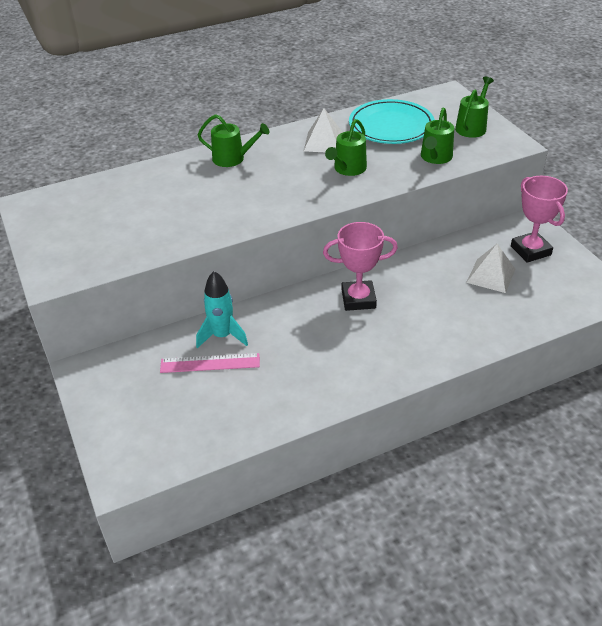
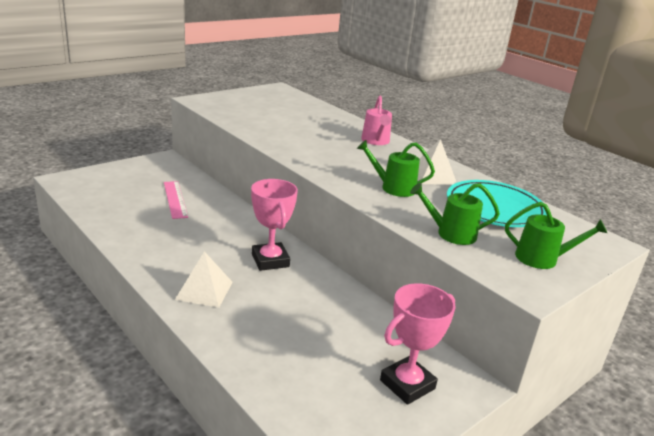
camera: 70 degrees right, 15 degrees down
(222, 336) = (207, 201): turquoise rocket -> none
(232, 158) = (376, 141): green watering can -> pink watering can
(491, 275) = (340, 348): white pyramid -> white pyramid (204, 290)

